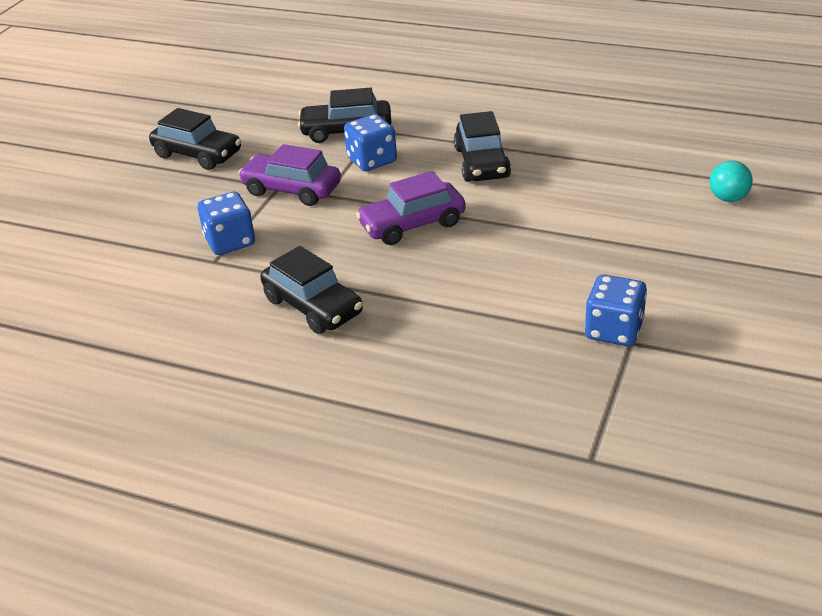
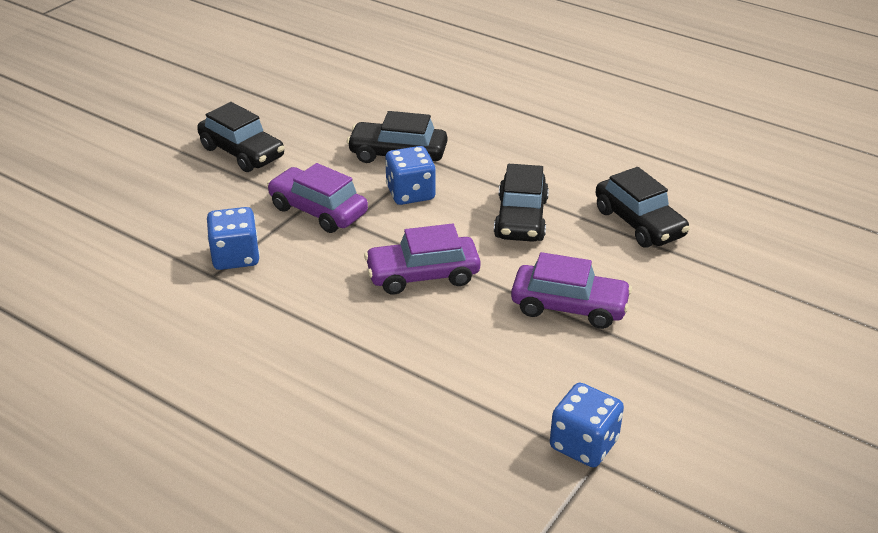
camera: 10 degrees right, 0 degrees up
(313, 306) = (288, 347): black car -> black car (639, 223)
(555, 225) = (569, 306): none -> purple car
(728, 198) = (767, 313): turquoise ball -> none

